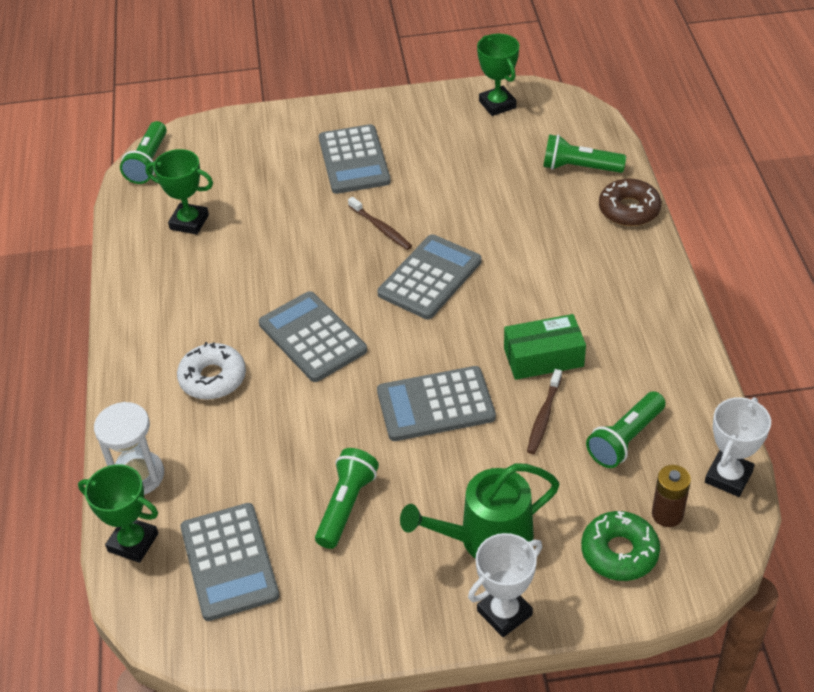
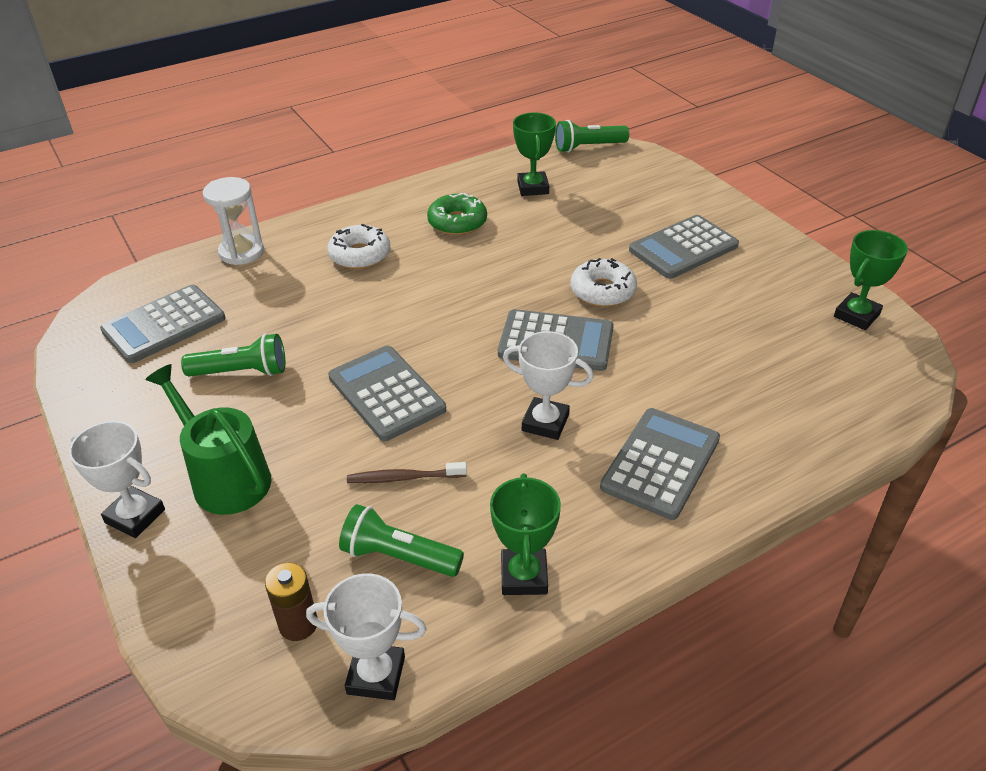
camera: 65 degrees right, 5 degrees down
(133, 542) = (173, 271): green trophy -> green trophy (524, 576)
(312, 337) = (435, 293): grey calculator -> grey calculator (660, 463)
(381, 228) = (602, 291): brown toothbrush -> white donut
(523, 314) = (545, 422): none -> white trophy
(543, 357) = (489, 455): green box -> none
(579, 168) = (811, 406): green flashlight -> none
(619, 552) = (232, 592): green donut -> green donut (457, 222)
(629, 209) = (775, 468): brown donut -> none

